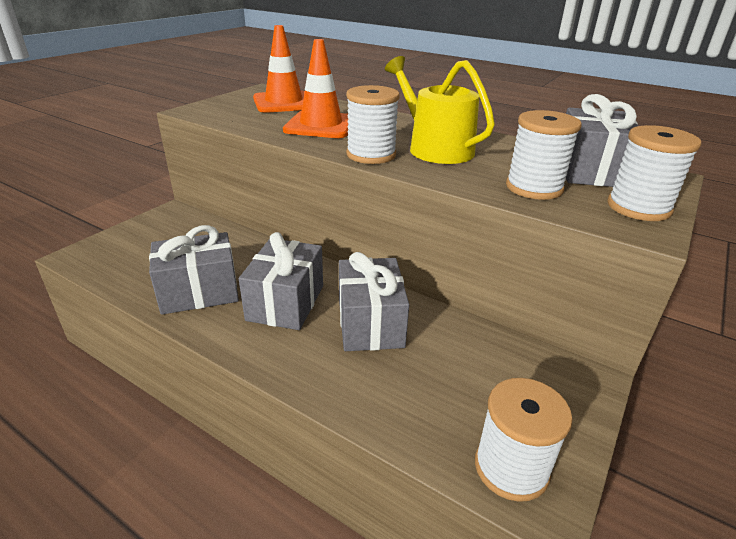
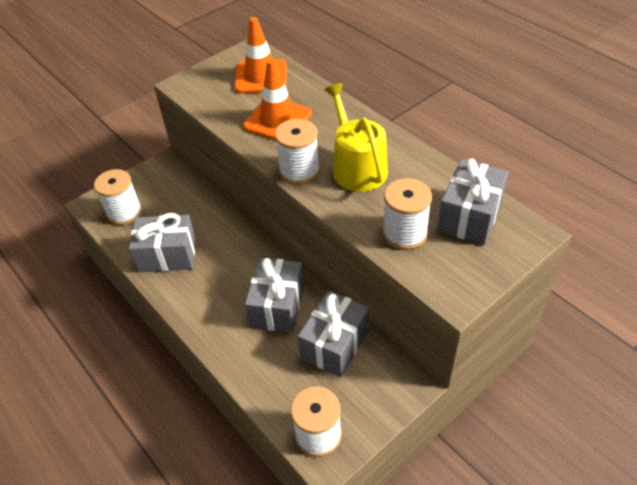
camera: 20 degrees right, 15 degrees up
(285, 302) = (224, 276): grey gift -> grey gift (334, 344)
(638, 207) = (471, 270): white spool -> white spool (124, 212)

